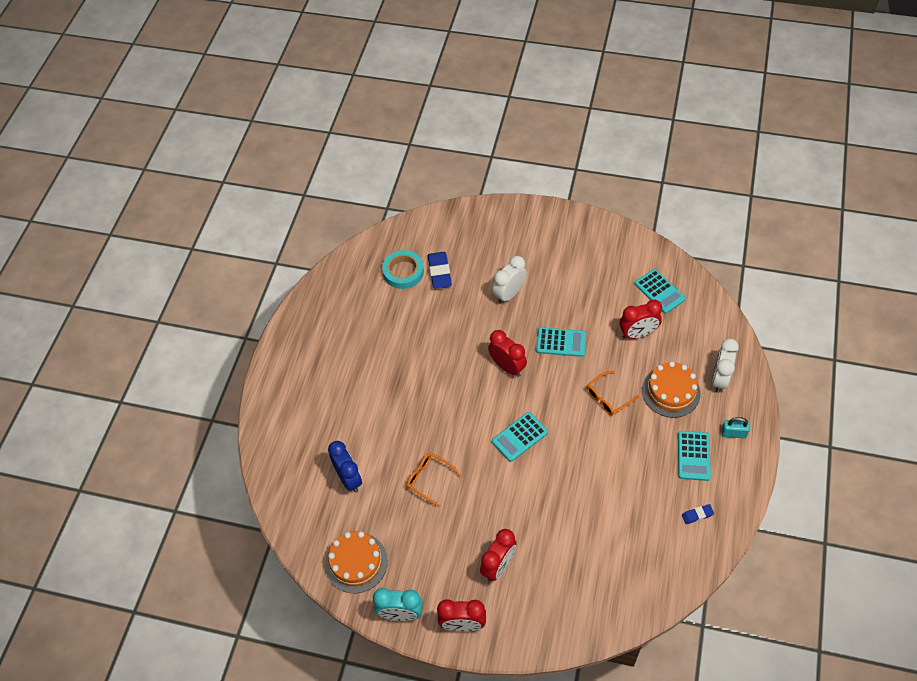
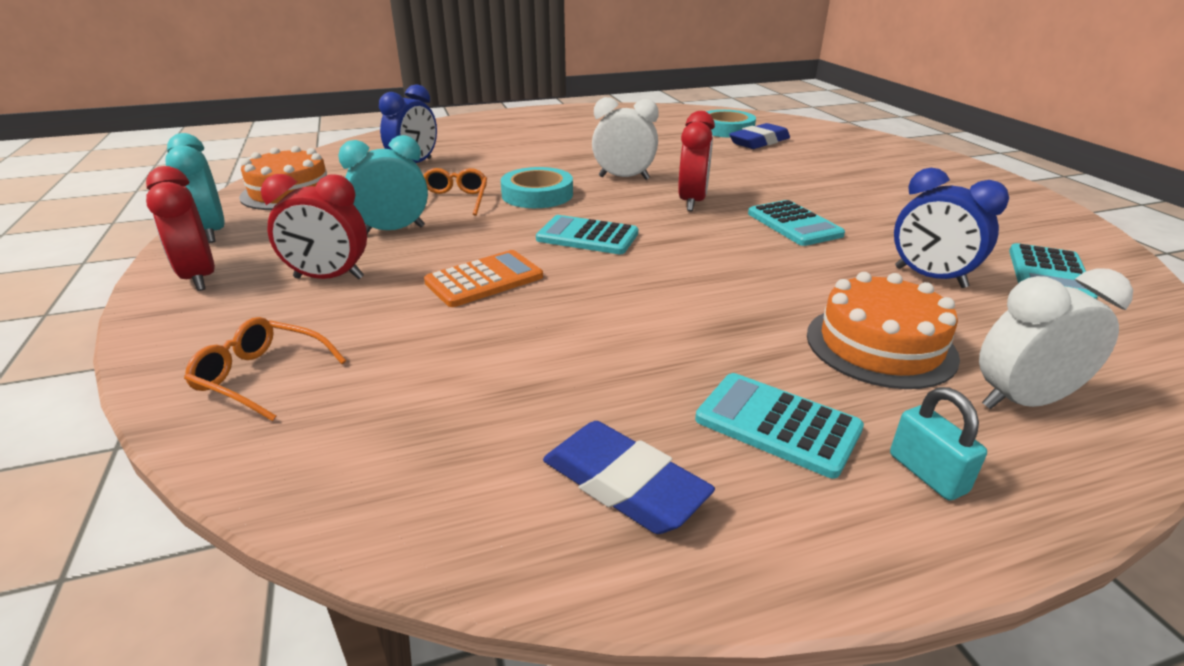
camera: 55 degrees right, 25 degrees down
(448, 433) = (537, 194): none -> turquoise tape
(456, 522) = (393, 230): none -> turquoise clock
(509, 294) = (803, 178): white clock -> white clock (624, 178)
(540, 501) = (484, 280): none -> orange calculator
(607, 398) = (760, 285): orange glasses -> orange glasses (261, 376)
(638, 334) = (930, 277): red clock -> blue clock
(693, 456) = (777, 424): turquoise calculator -> turquoise calculator turned 60 degrees clockwise
(697, 515) = (624, 484): blue eraser -> blue eraser, size x1.87

